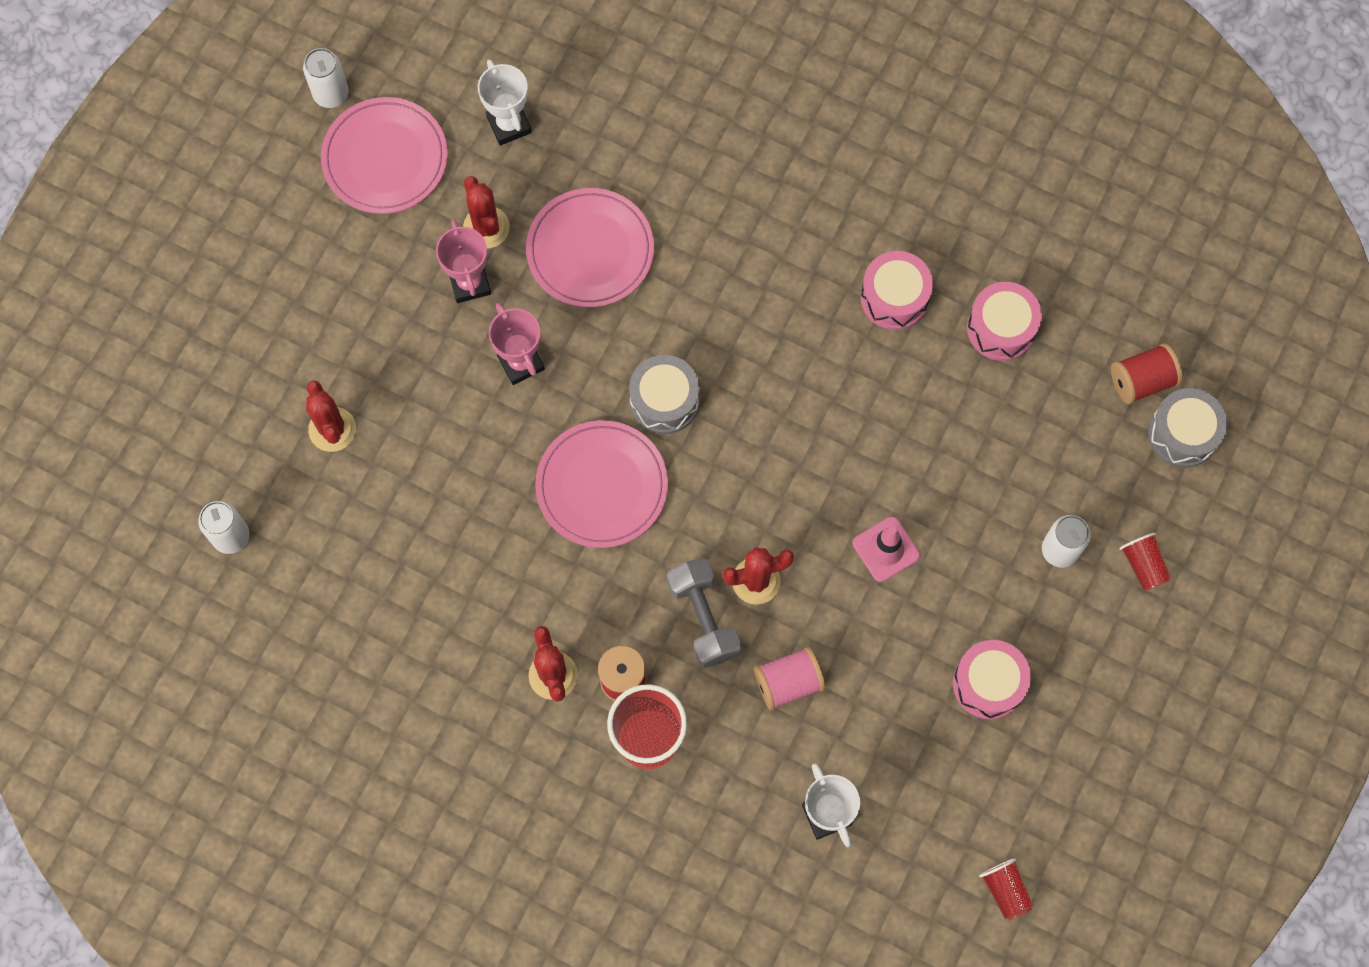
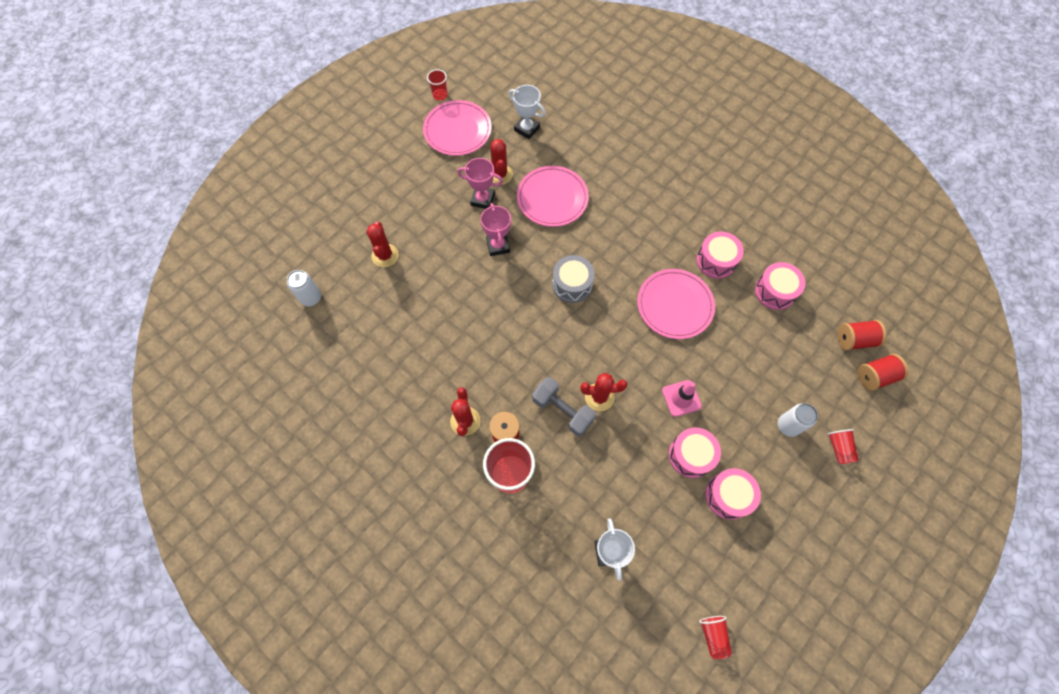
camera: 15 degrees right, 5 degrees down
(331, 94) = (440, 95): white can -> red cup
(469, 283) = (482, 199): pink trophy -> pink trophy turned 75 degrees counterclockwise
(509, 125) = (527, 129): white trophy -> white trophy turned 45 degrees counterclockwise
(602, 486) = (524, 321): pink plate -> pink plate (674, 305)
(703, 618) = (562, 410): grey dumbbell -> grey dumbbell turned 45 degrees counterclockwise
(788, 683) = (604, 462): pink spool -> none
(919, 636) = (691, 455): none -> pink drum
(1182, 434) = (875, 376): grey drum -> red spool

